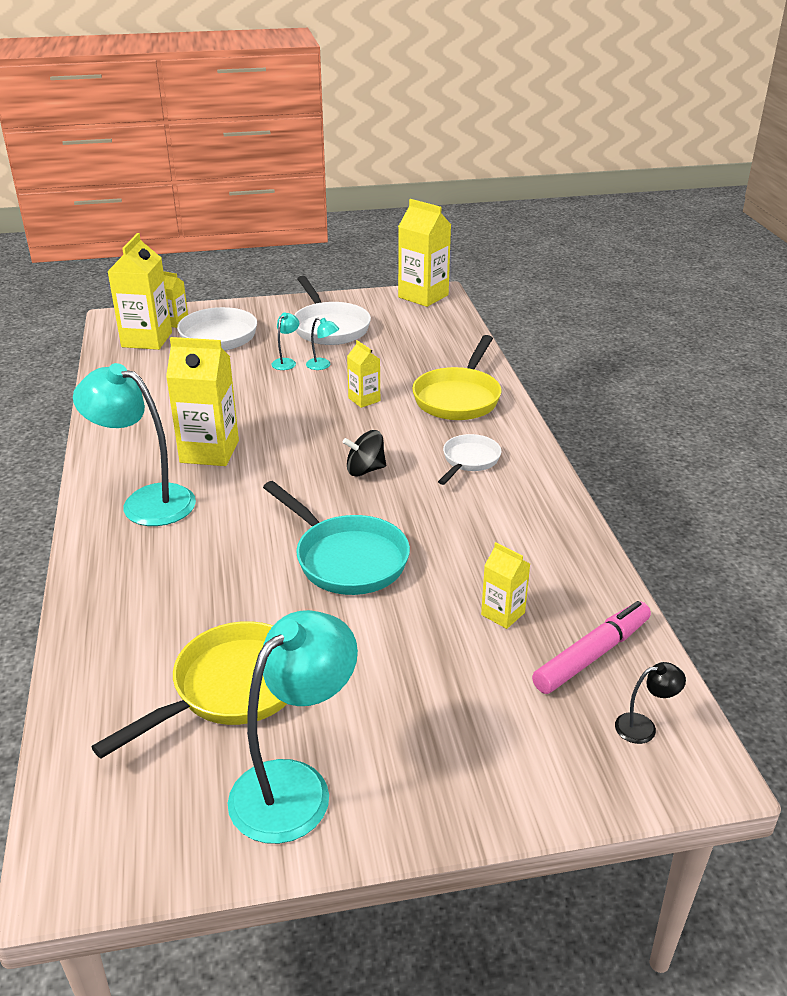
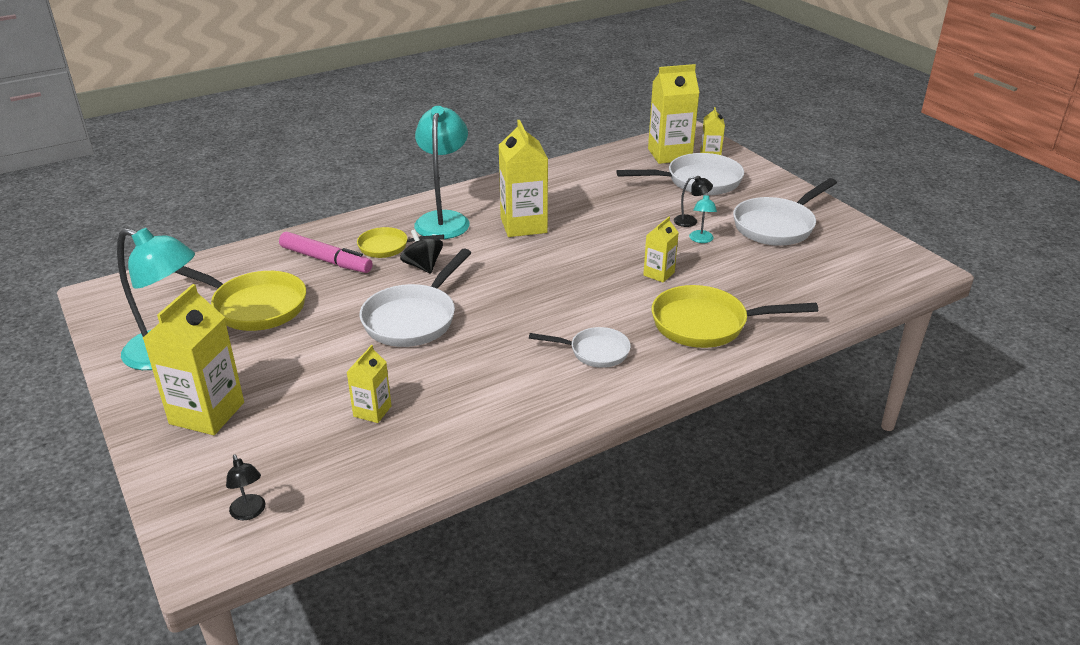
camera: 70 degrees right, 0 degrees up
(174, 554) = (388, 247): none -> yellow pan
(286, 362) = (690, 221): turquoise lamp -> black lamp
(346, 558) = (413, 319): turquoise pan -> white pan
(365, 470) = (543, 300): black spinning top -> black spinning top (423, 266)
(423, 296) = (906, 261): yellow carton -> yellow carton (207, 413)
(592, 655) = (333, 470): pink marker -> pink marker (326, 260)

